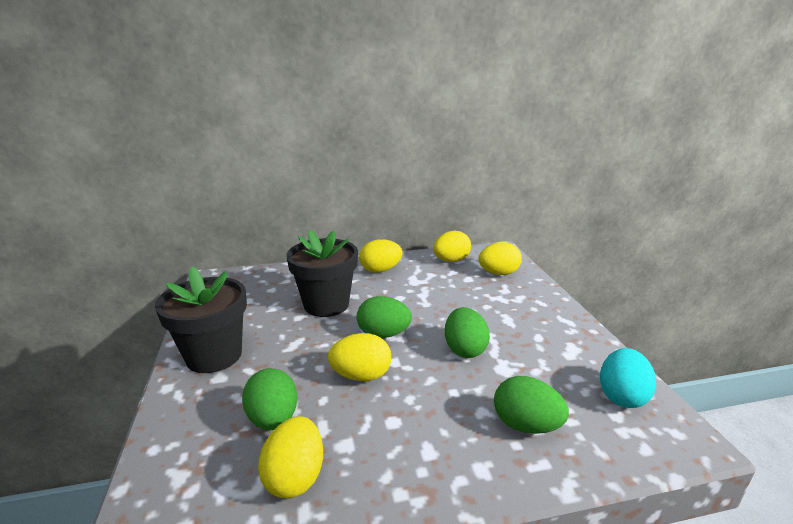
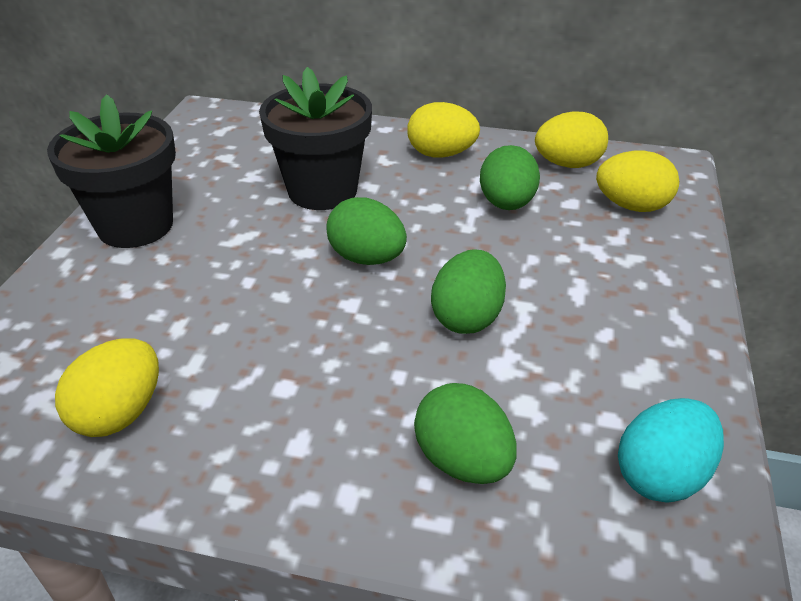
camera: 25 degrees right, 15 degrees up
(273, 419) = (145, 332): green egg -> green egg (506, 204)
(361, 376) = (291, 310): yellow egg -> none

